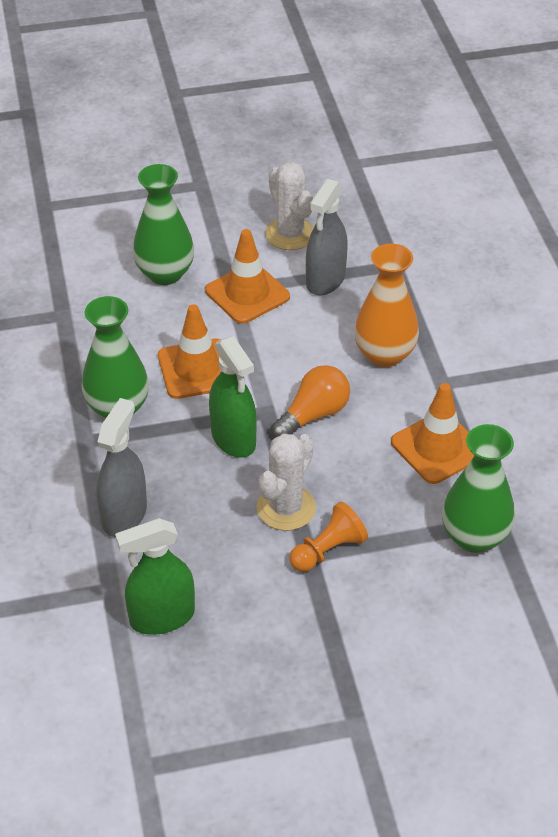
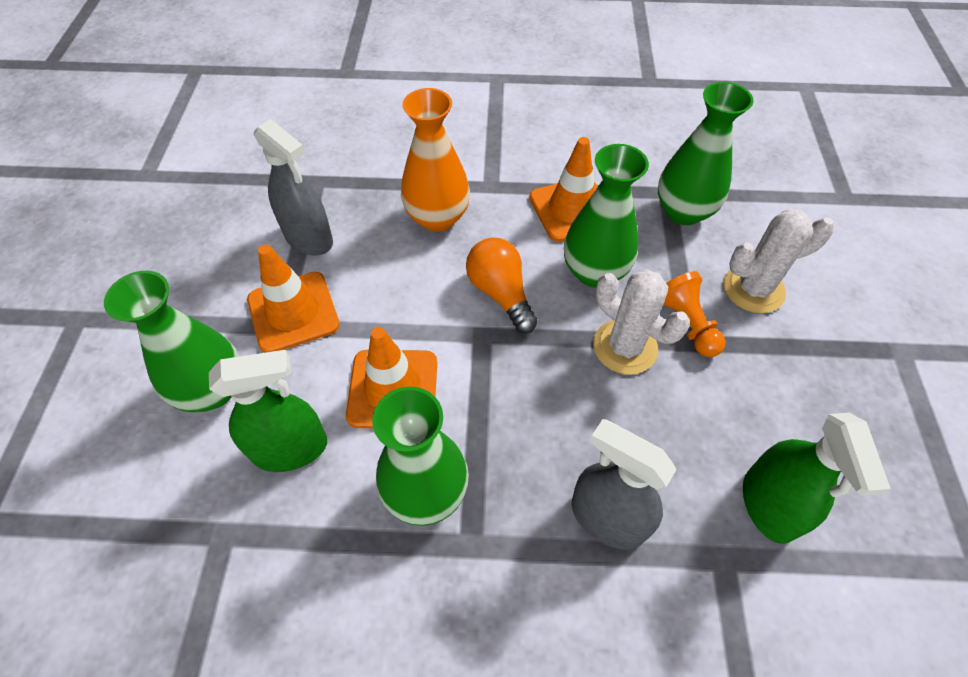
camera: 75 degrees left, 10 degrees up
(233, 439) = (514, 374): green spray bottle -> green spray bottle (291, 449)
(290, 234) = (220, 252): white cactus -> white cactus (753, 289)
(364, 476) = (594, 272): none -> green vase

